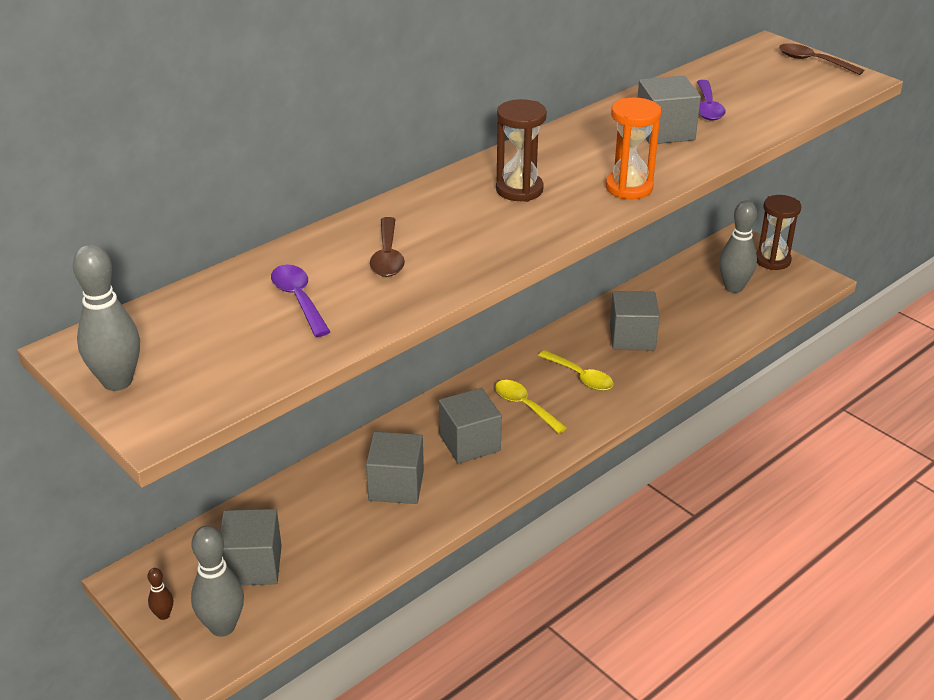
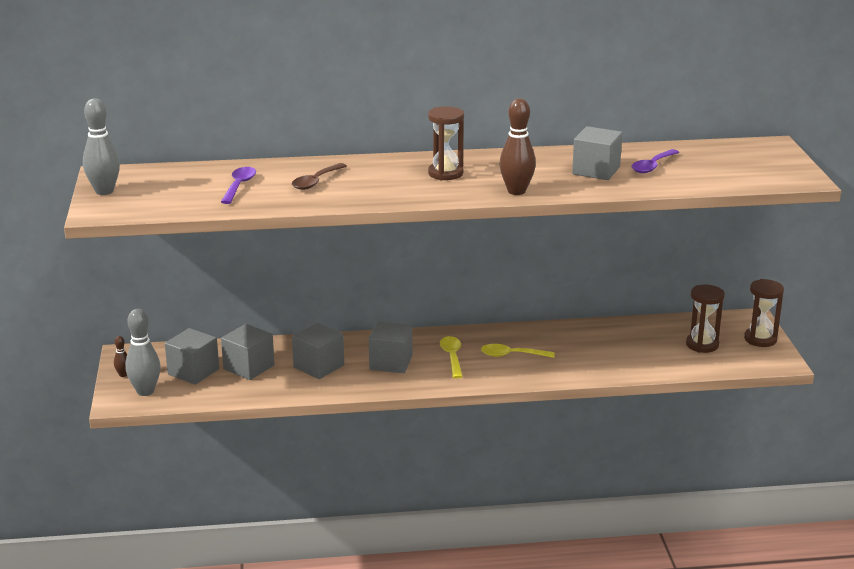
camera: 35 degrees right, 10 degrees down
(580, 377) = (511, 355): yellow spoon -> yellow spoon turned 105 degrees clockwise
(629, 188) = (516, 191): orange hourglass -> brown bowling pin
(632, 337) = (580, 347): grey cube -> grey cube (249, 367)
(733, 287) = (702, 345): grey bowling pin -> brown hourglass
(813, 61) = (788, 161): brown spoon -> none

